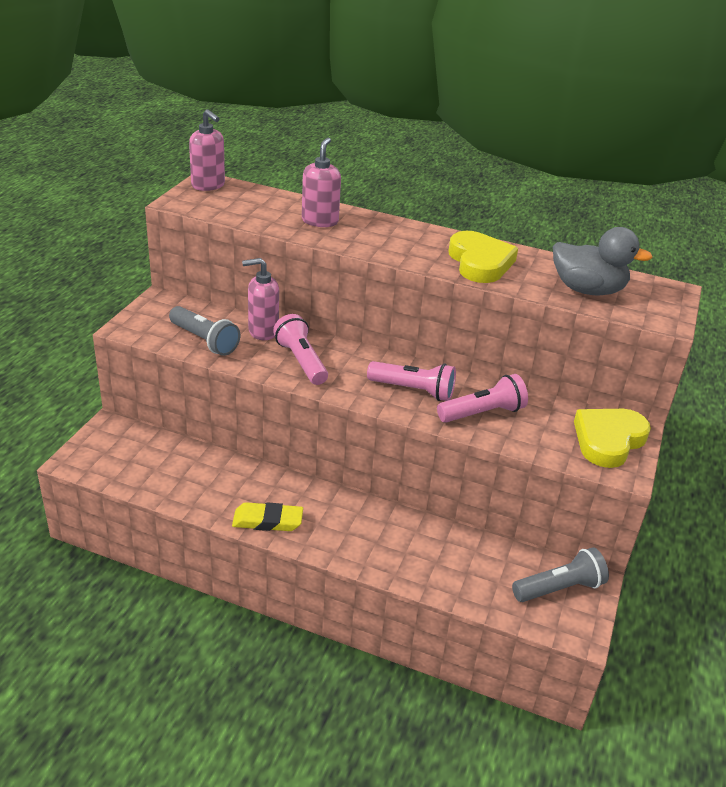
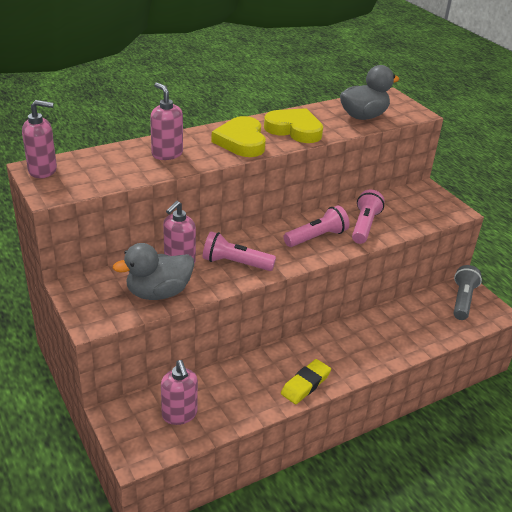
camera: 50 degrees left, 0 degrees up
(145, 461) = (179, 414): none -> pink soap dispenser
(204, 341) = (158, 293): grey flashlight -> grey duck
(608, 440) = (428, 201): yellow heart -> yellow heart (241, 141)

